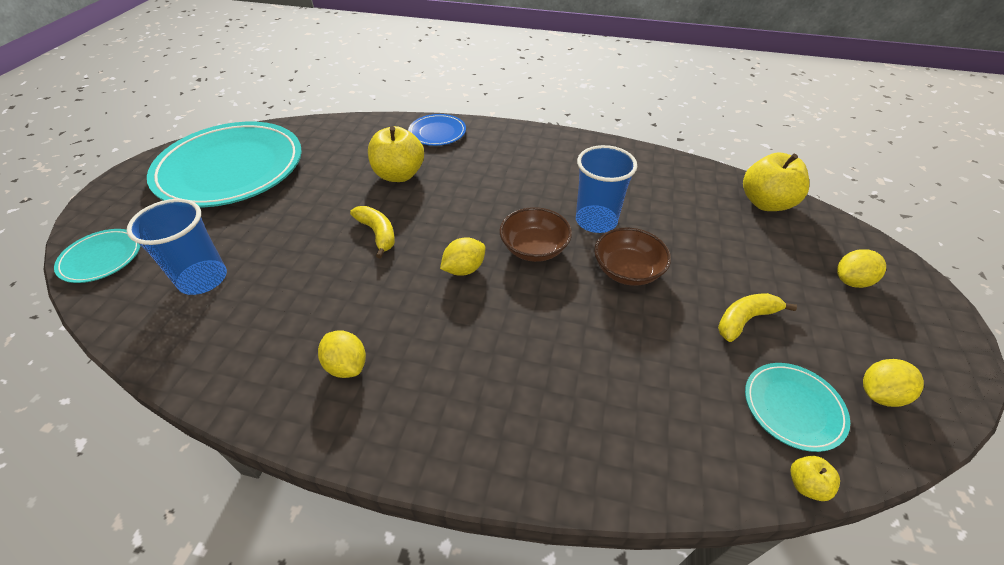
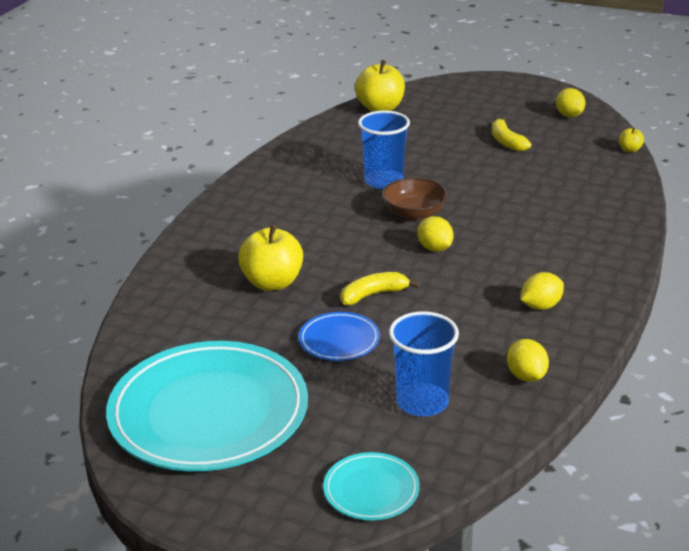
camera: 80 degrees left, 15 degrees down
(437, 132) = (193, 257): blue plate -> blue plate (339, 340)
(627, 270) = (450, 176): brown bowl -> none
(793, 407) = (579, 142): turquoise plate -> none
(851, 281) = (474, 99): yellow lemon -> yellow lemon (526, 376)

